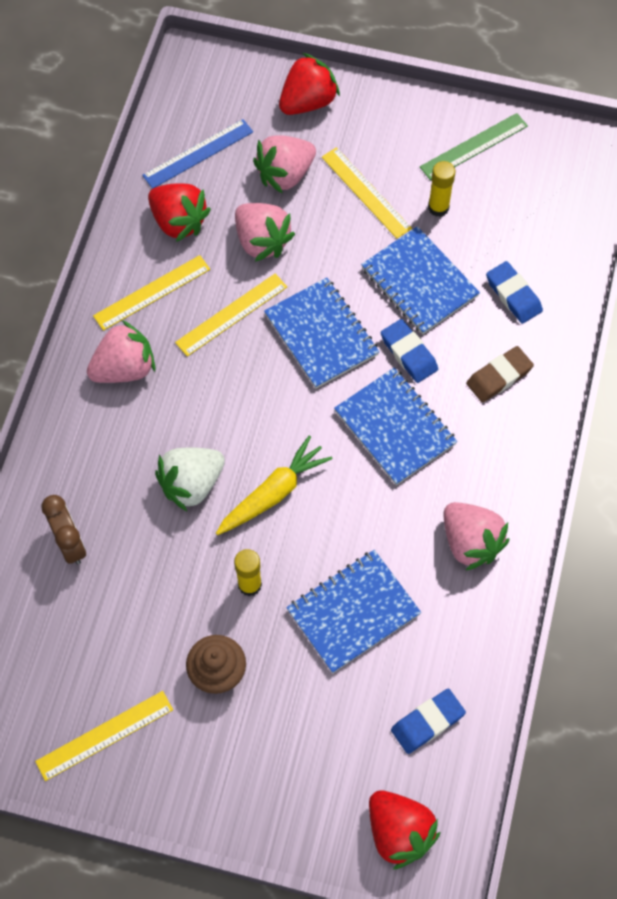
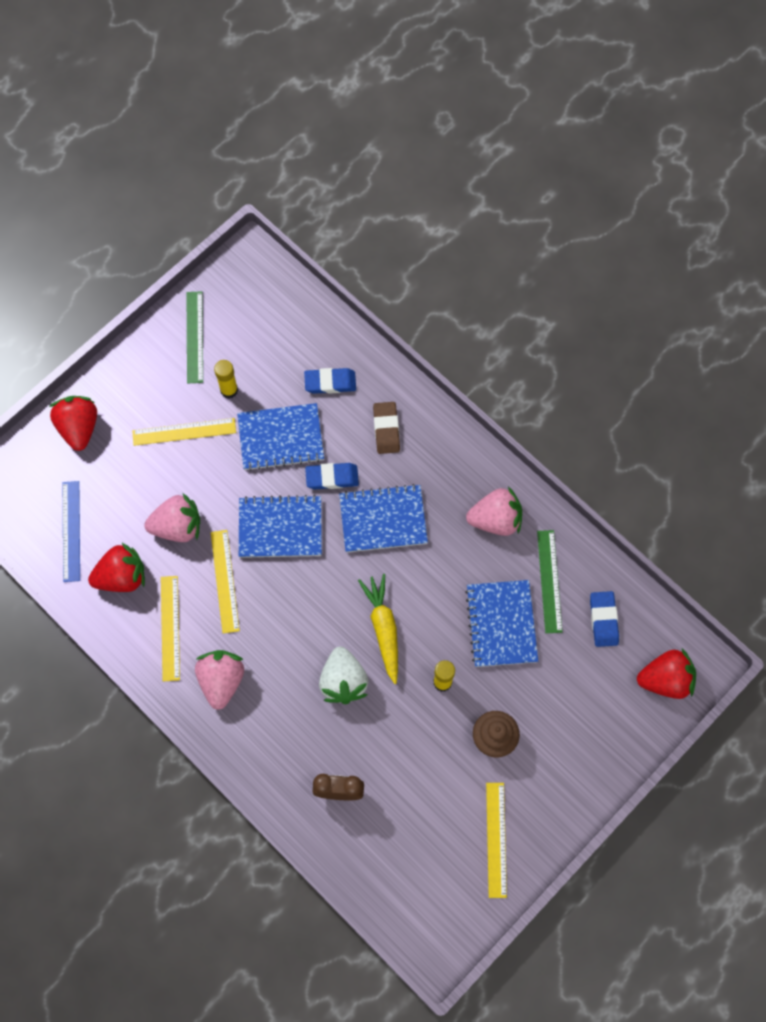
camera: 60 degrees left, 5 degrees up
(285, 174) = (131, 479): pink strawberry -> none
(436, 637) = (549, 581): none -> green ruler

